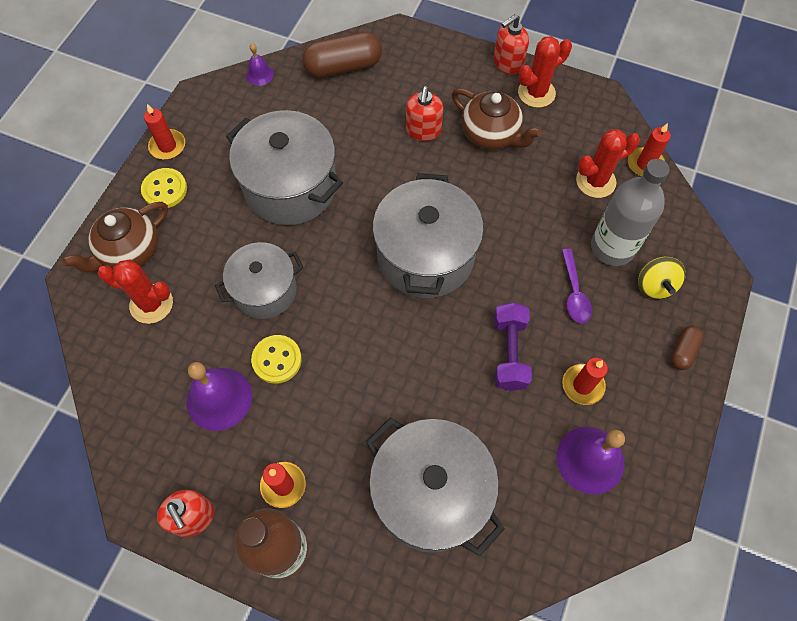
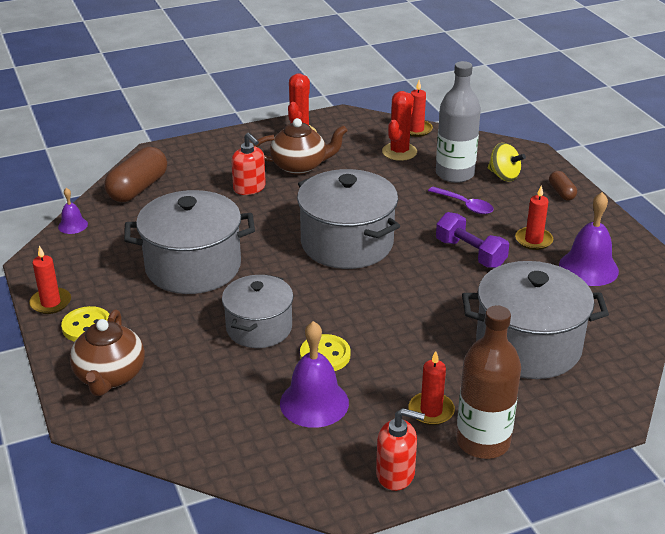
camera: 45 degrees left, 30 degrees down
(151, 304) = (177, 391): red cactus -> none
(507, 63) = (258, 129): red soap dispenser -> none

